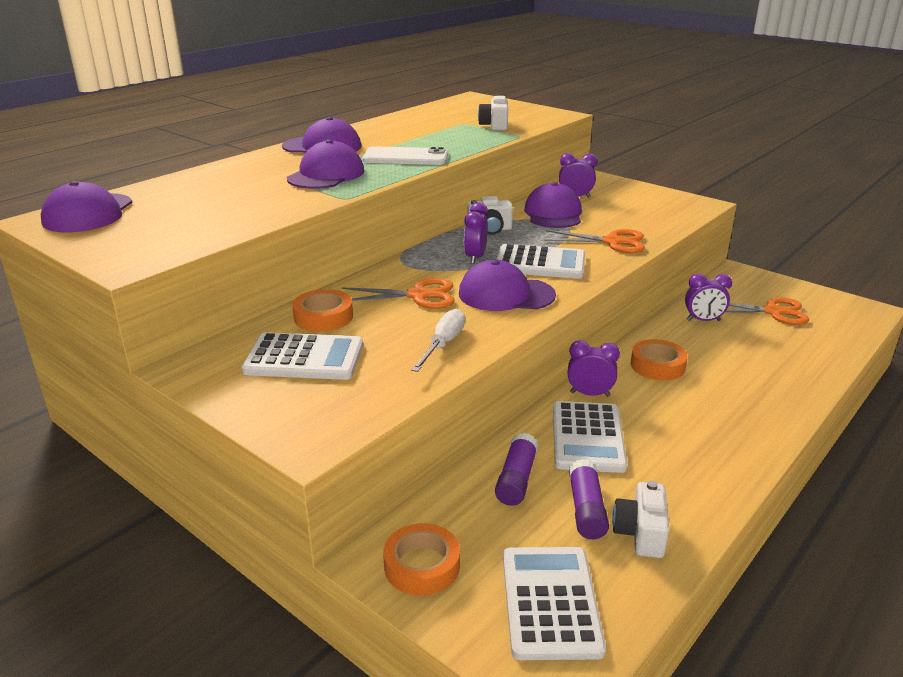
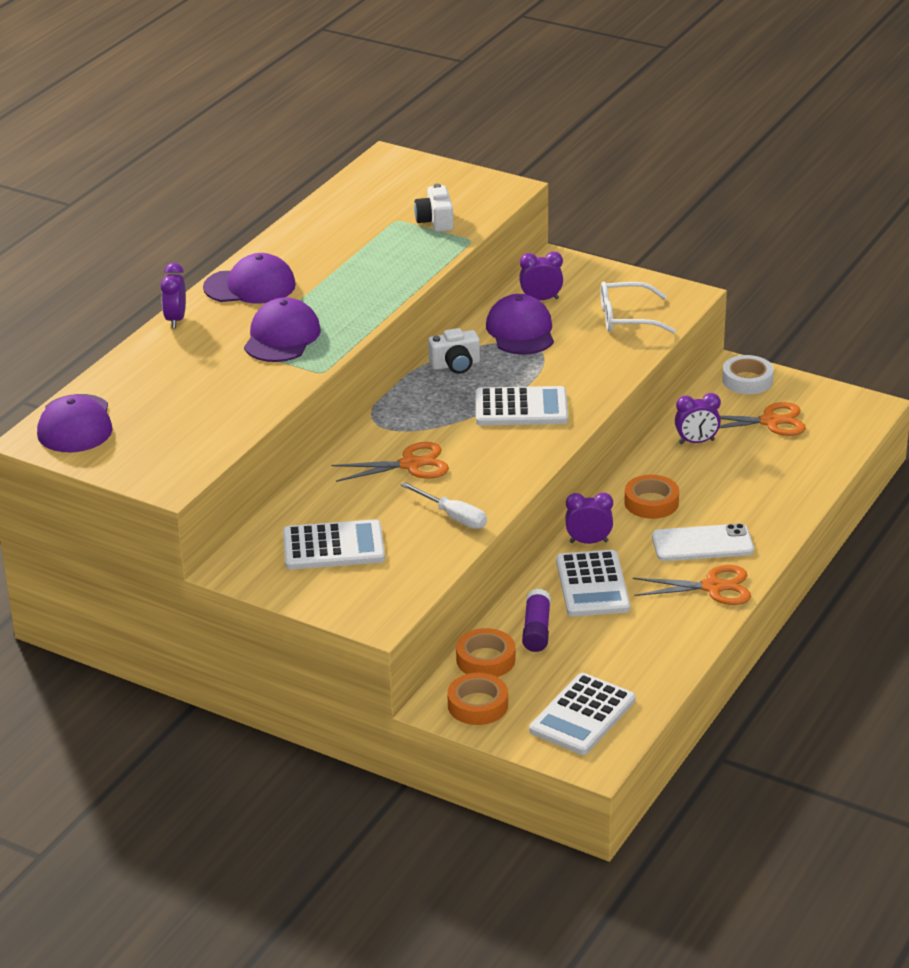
camera: 10 degrees left, 5 degrees up
(323, 317) = (328, 501): orange tape -> orange tape (485, 659)
(405, 157) = (354, 296): white phone -> white phone (702, 544)
(443, 344) = (453, 516): white screwdriver -> white screwdriver turned 120 degrees clockwise
(475, 257) = (451, 408): purple clock -> purple clock (176, 320)
(506, 294) = (496, 453): purple cap -> none
(550, 602) = (582, 715): white calculator -> white calculator turned 135 degrees counterclockwise
(586, 509) = (600, 646): purple glue stick -> none
(612, 242) = (592, 368): orange scissors -> orange scissors (713, 587)
(640, 533) = (646, 659): white camera -> none
(648, 213) = (627, 318): none -> white glasses
(749, 280) = (747, 380): none -> white tape

